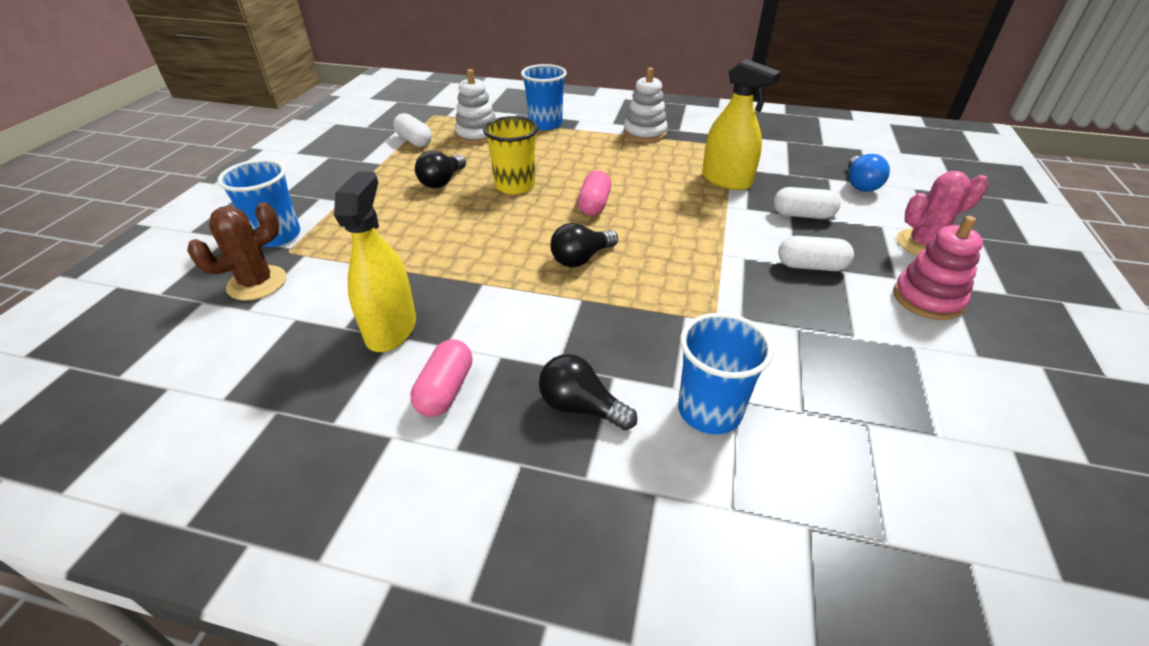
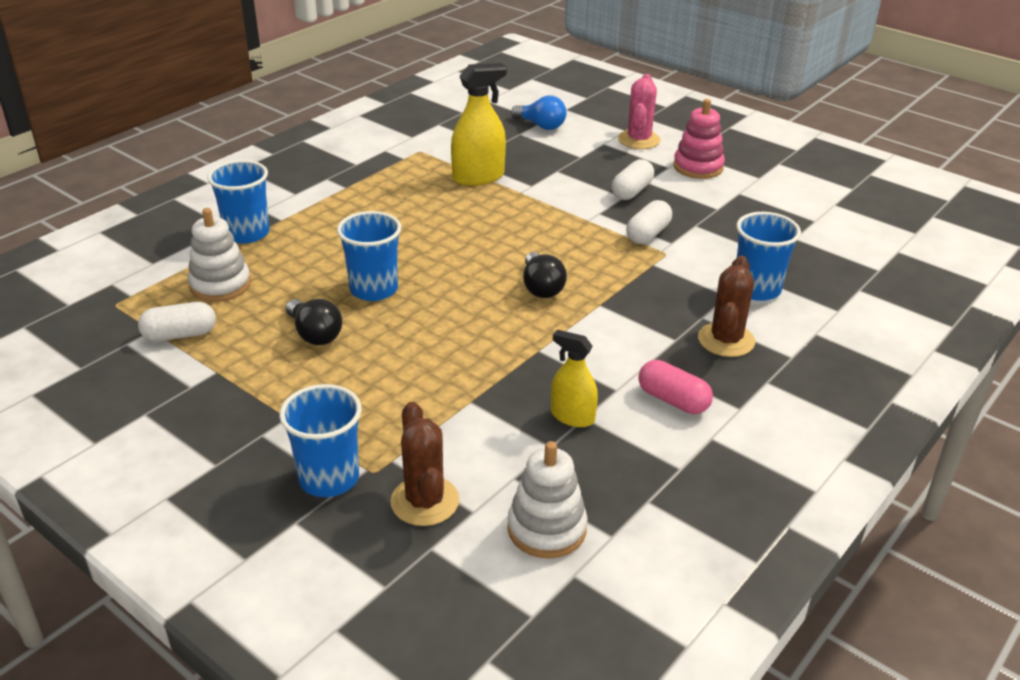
camera: 65 degrees left, 5 degrees down
(391, 329) = (572, 416): yellow spray bottle -> yellow spray bottle, size x0.63
(515, 186) = (374, 289): yellow cup -> blue cup
(581, 407) = (726, 340): black light bulb -> brown cactus
(594, 205) = (457, 255): pink capsule -> none
(644, 133) = (341, 184): white stacking toy -> white stacking toy (546, 529)
(802, 215) = (563, 167): white capsule -> white capsule (648, 234)

